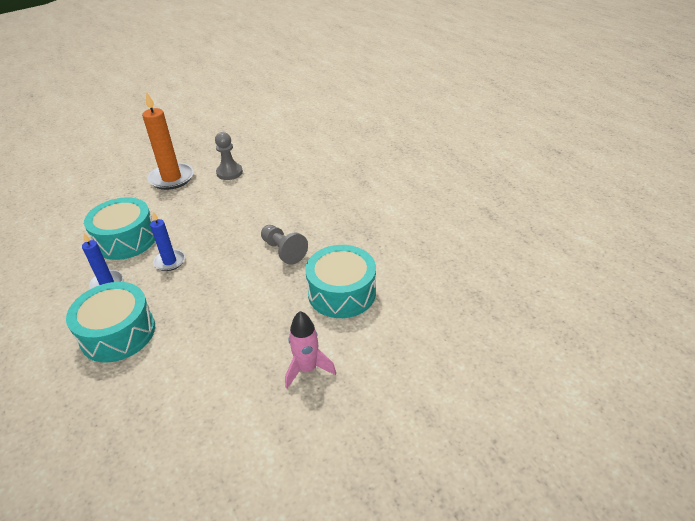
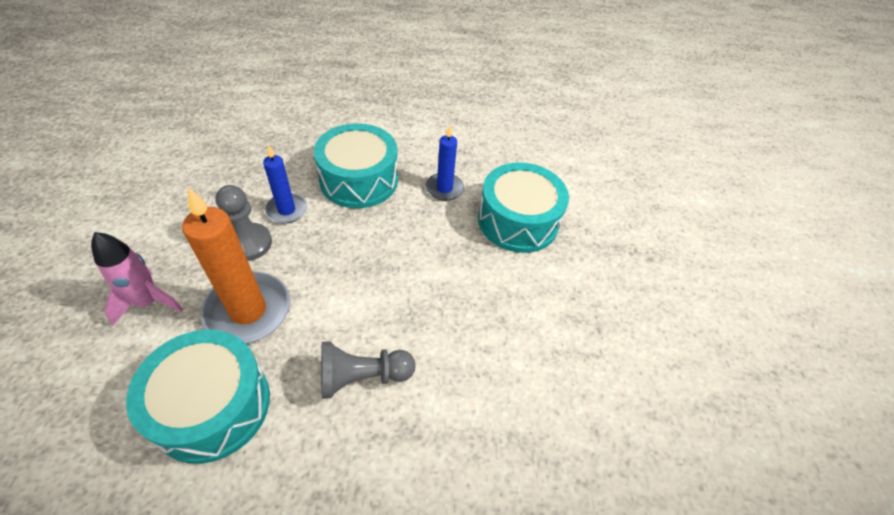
camera: 115 degrees right, 10 degrees up
(170, 262) = (441, 246): blue candle -> blue candle (286, 210)
(171, 178) = (655, 308): orange candle -> orange candle (248, 311)
(229, 172) = (639, 397): grey pawn -> grey pawn (249, 243)

